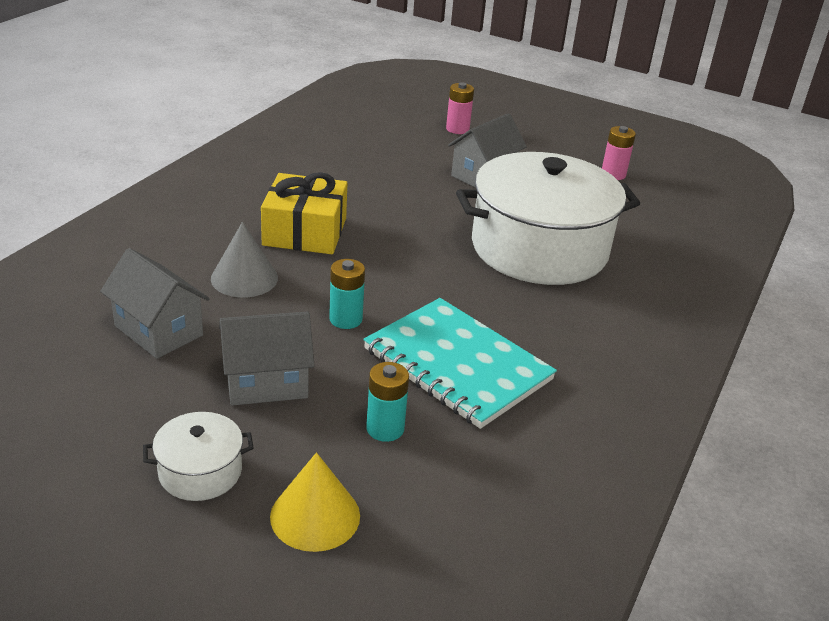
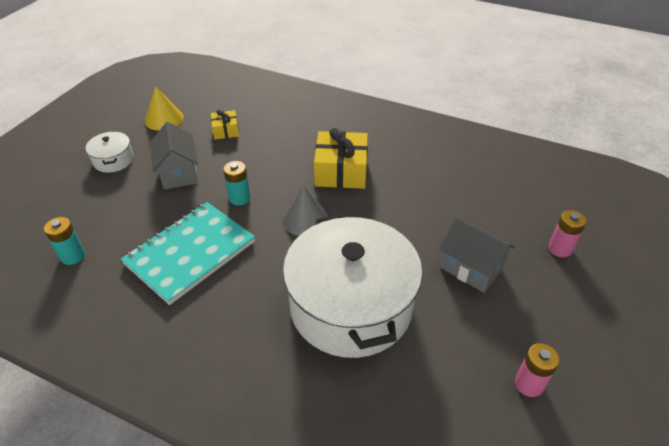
camera: 90 degrees right, 10 degrees up
(158, 331) = (226, 131): grey house -> yellow gift
(244, 278) = (280, 152): grey cone -> grey cone (305, 219)
(315, 516) = (73, 200): yellow cone -> yellow cone (164, 119)
(385, 429) = (133, 222): turquoise battery -> turquoise battery (73, 256)

